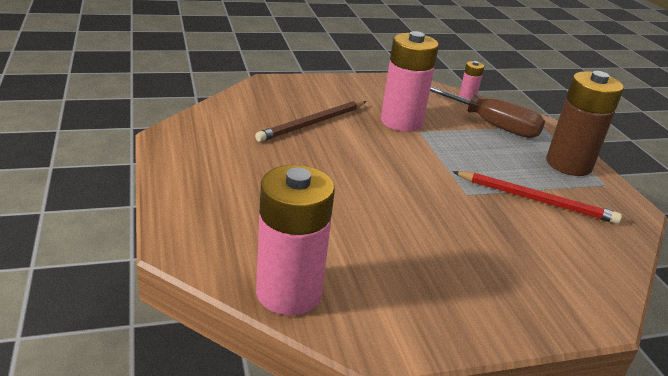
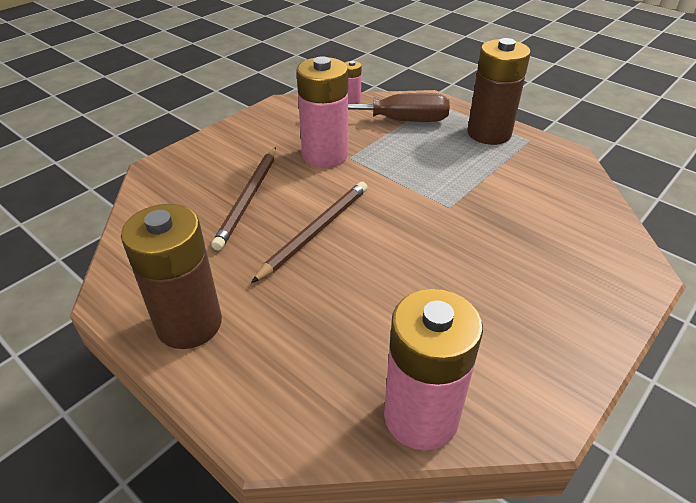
camera: 30 degrees left, 10 degrees up
(196, 170) = (189, 324): none -> brown battery
(339, 161) = (315, 231): none -> brown pencil
(536, 200) = (501, 183): red pencil -> none

